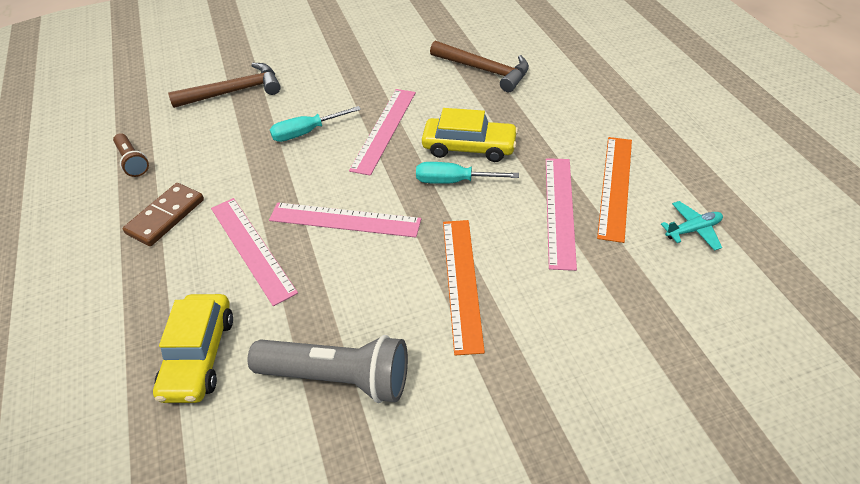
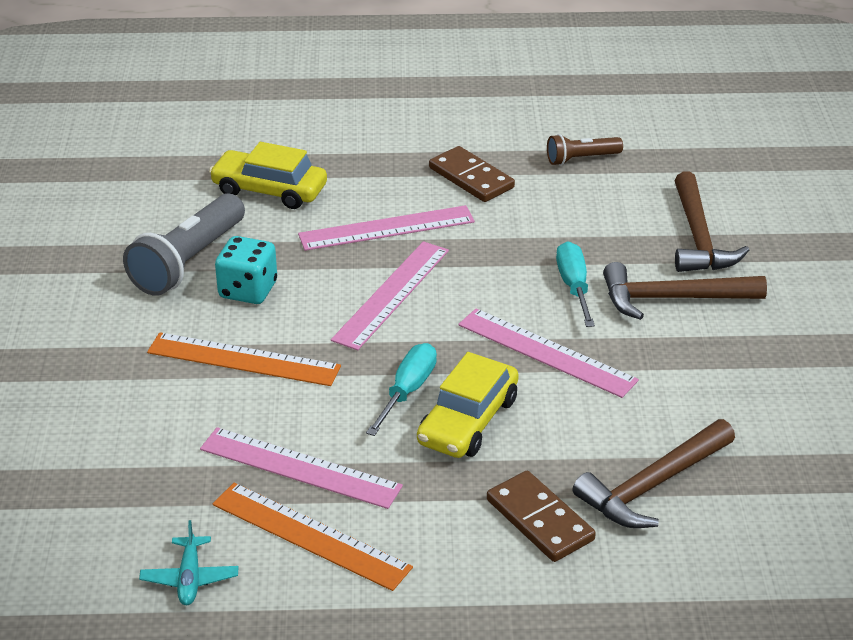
camera: 105 degrees right, 10 degrees down
(307, 91) = (673, 299): none -> brown hammer
(368, 313) = (248, 290): none -> turquoise dice
(537, 102) = (539, 520): none -> brown domino

